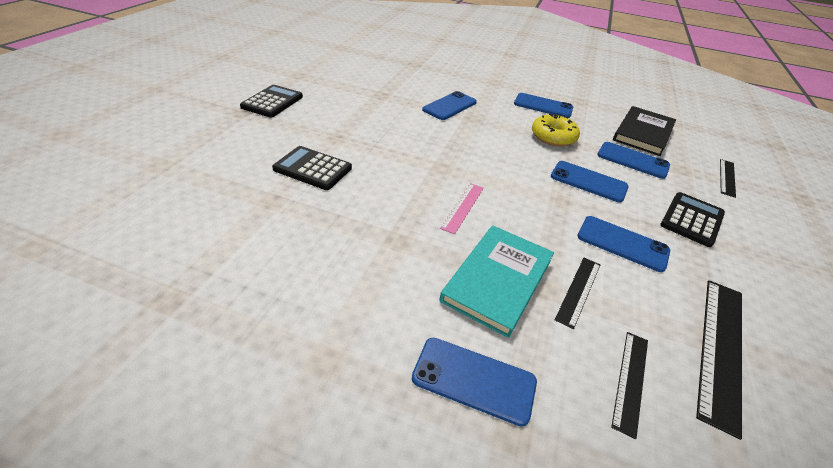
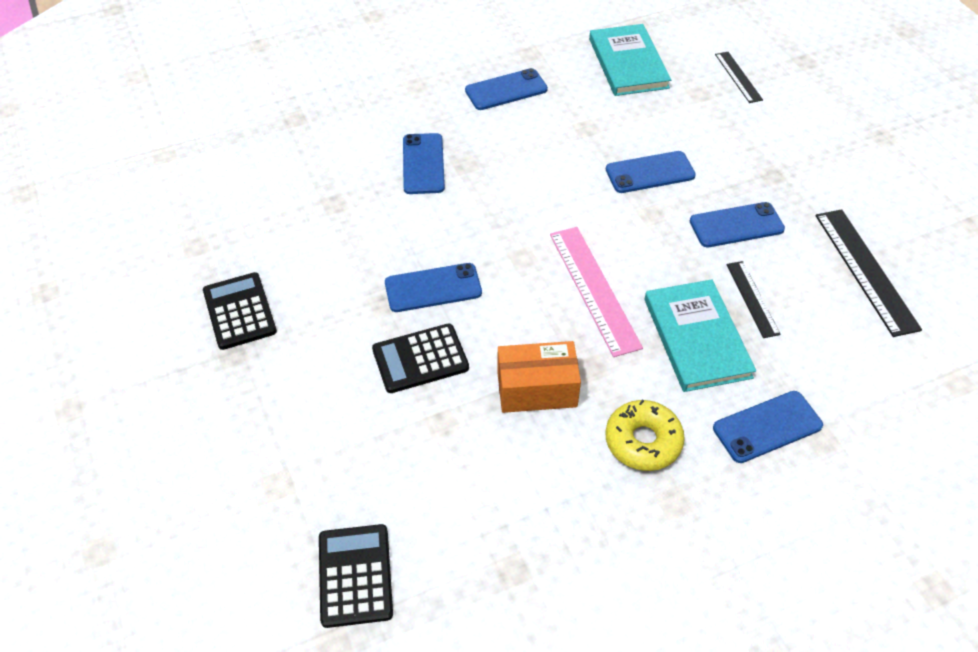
camera: 40 degrees left, 10 degrees up
(347, 225) = (537, 389): none -> orange box
(462, 207) = (593, 289): pink ruler -> pink ruler, size x1.73
(553, 137) = (564, 133): yellow donut -> yellow donut (643, 441)
(630, 380) = (842, 343): black ruler -> none
(632, 160) = (655, 113): blue phone -> blue phone (433, 288)
(643, 133) = (628, 63): black book -> turquoise book
(692, 219) = (756, 155): black calculator -> black calculator (355, 575)

